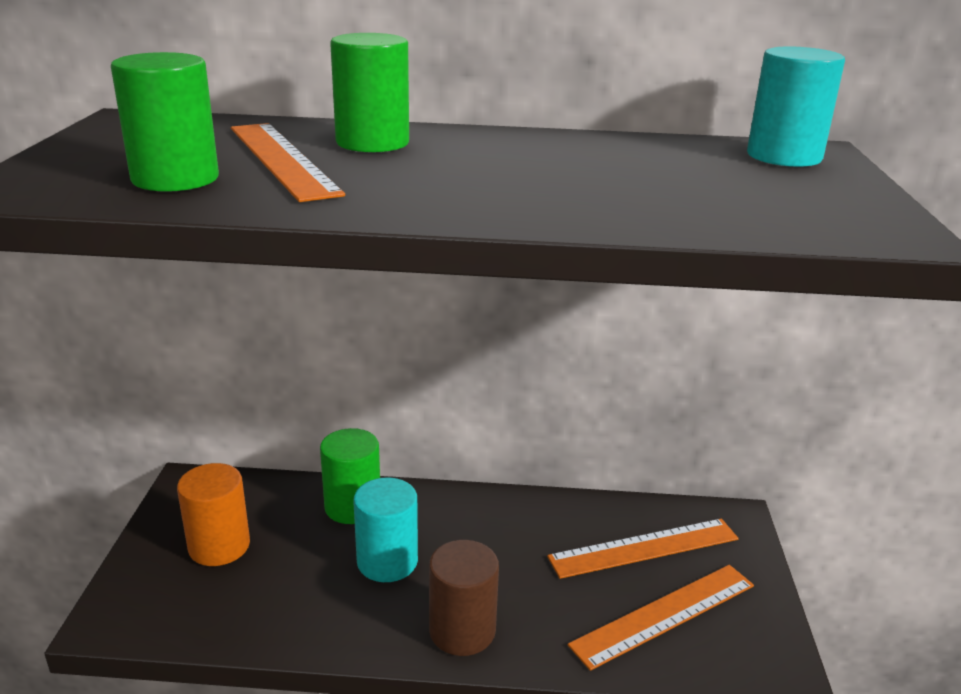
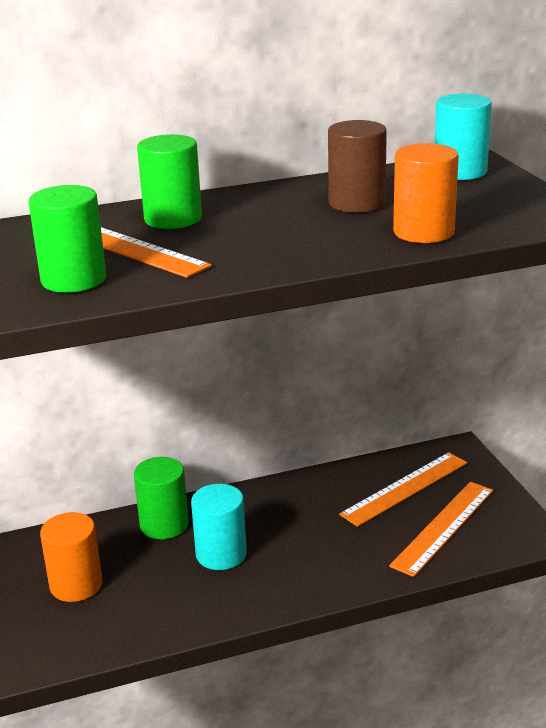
camera: 20 degrees left, 0 degrees up
(462, 630) = (309, 581): brown cylinder -> brown cylinder (356, 203)
(664, 212) = (423, 232): none -> orange cylinder

